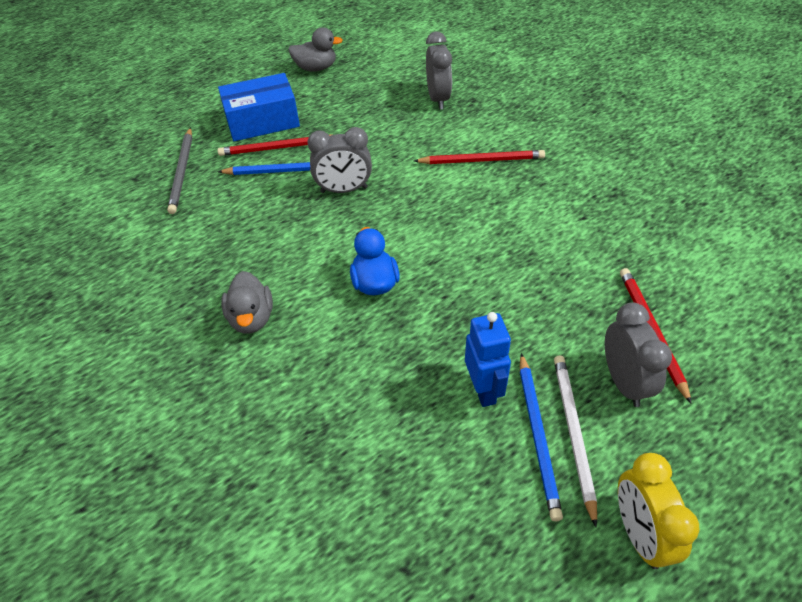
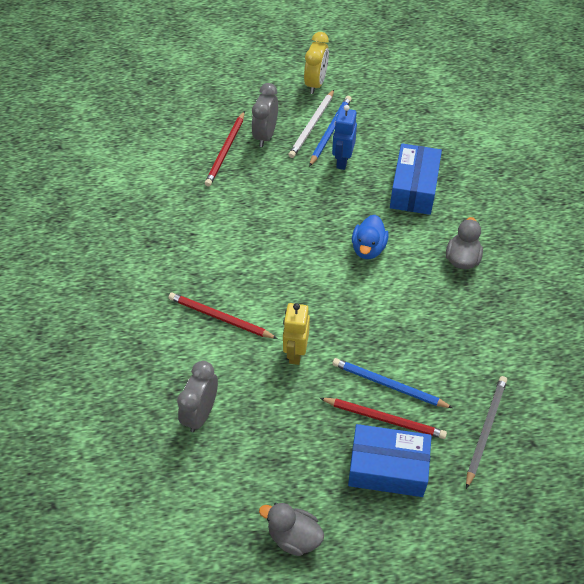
camera: 155 degrees left, 5 degrees up
(344, 190) = (349, 339): grey clock -> none
(356, 390) = (413, 189): none -> blue box
(389, 161) = (295, 353): none -> yellow robot

